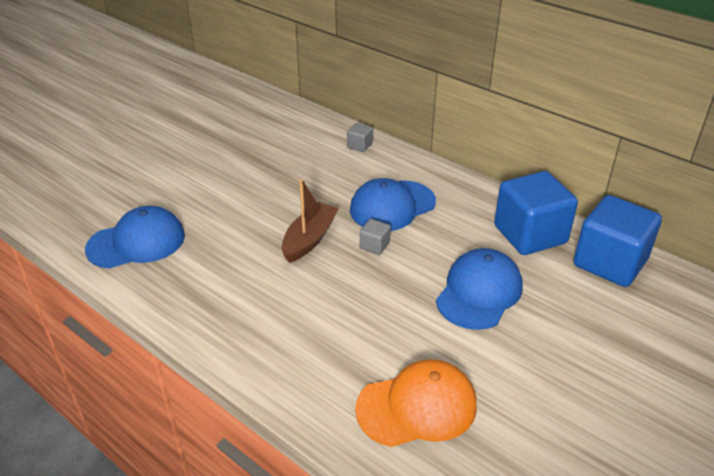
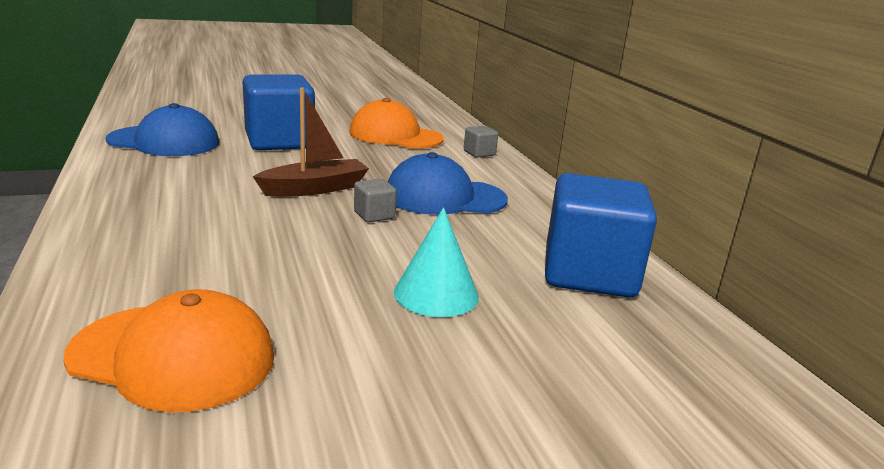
camera: 30 degrees right, 15 degrees down
(284, 151) = (395, 135): none -> orange cap
(479, 292) = (436, 294): blue cap -> turquoise cone
(609, 263) = (683, 343): blue cube -> blue cube (279, 141)

